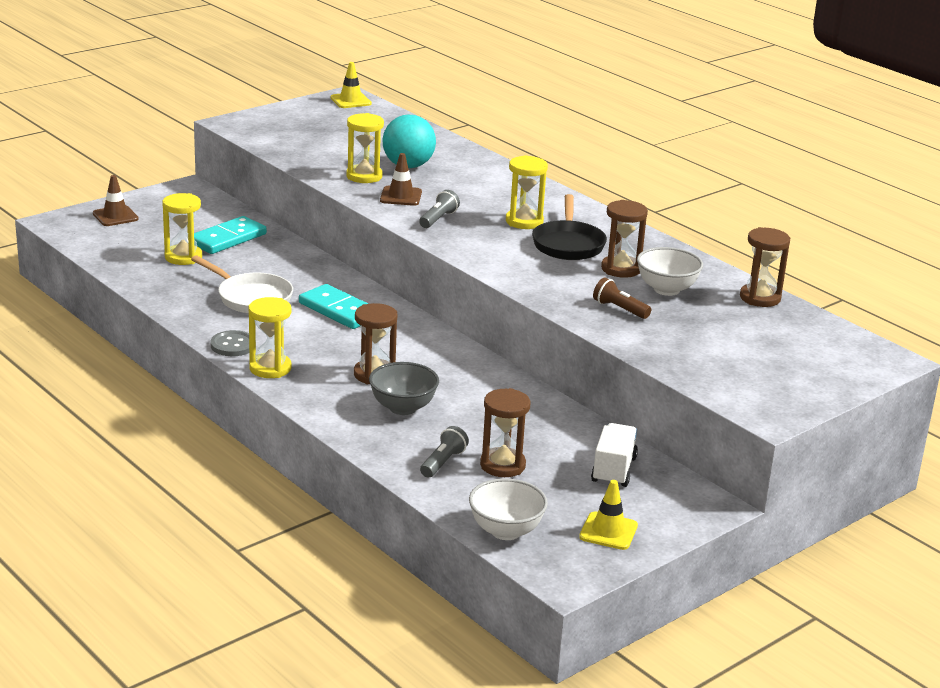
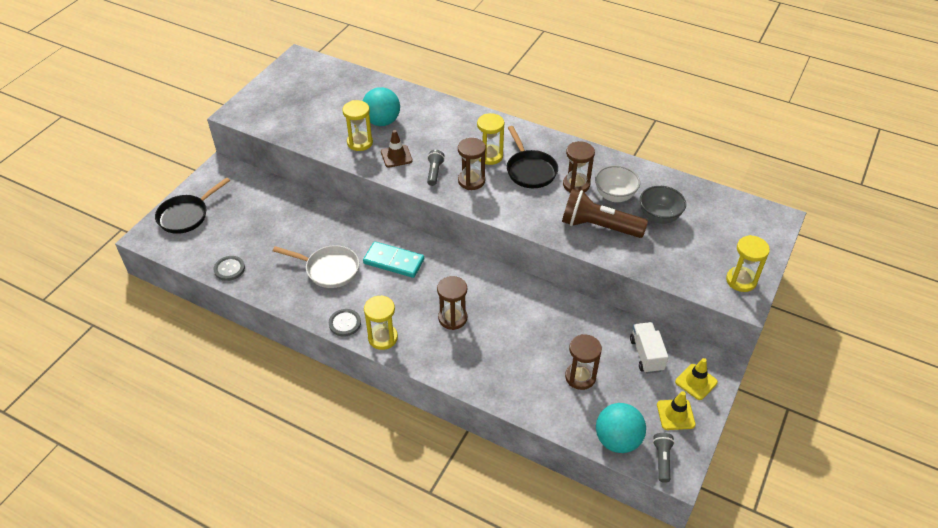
camera: 20 degrees left, 20 degrees up
(115, 216) = (186, 215): brown traffic cone -> black pan
(130, 269) = (229, 269): none -> grey button
(183, 257) = (259, 243): yellow hourglass -> yellow hourglass (741, 280)
(227, 239) = (278, 213): turquoise domino -> none
(350, 101) = (303, 62): yellow traffic cone -> yellow traffic cone (696, 382)
(403, 408) = (489, 345): grey bowl -> grey bowl (659, 217)
(443, 462) = (543, 389): grey flashlight -> grey flashlight (662, 460)
(506, 531) = (617, 440): white bowl -> turquoise ball
(619, 309) = (599, 226): brown flashlight -> brown flashlight, size x2.02
(760, 298) = (672, 184): brown hourglass -> brown hourglass (471, 181)

